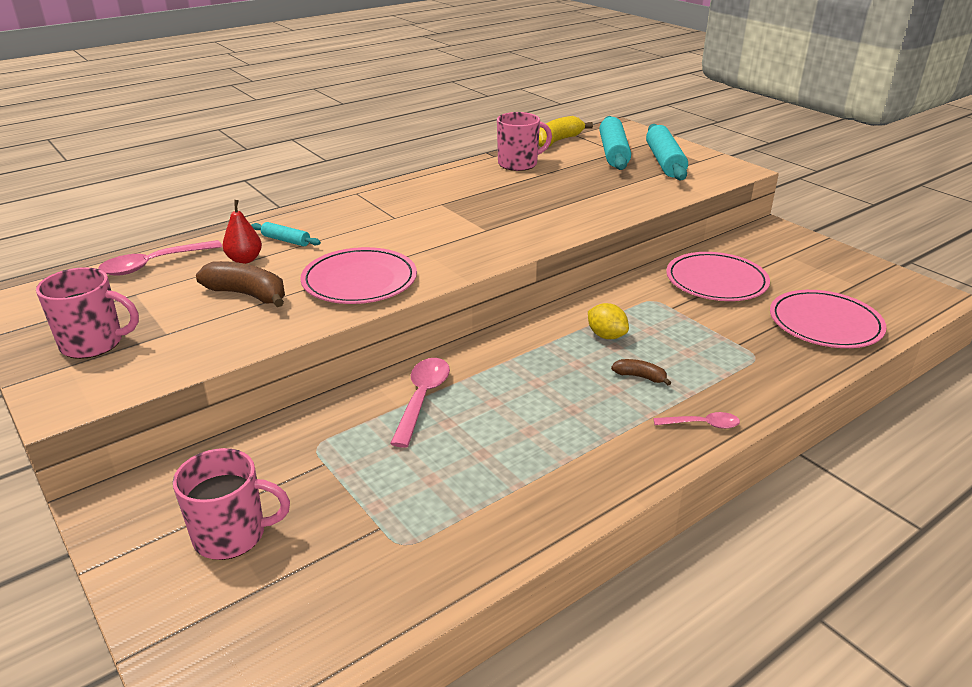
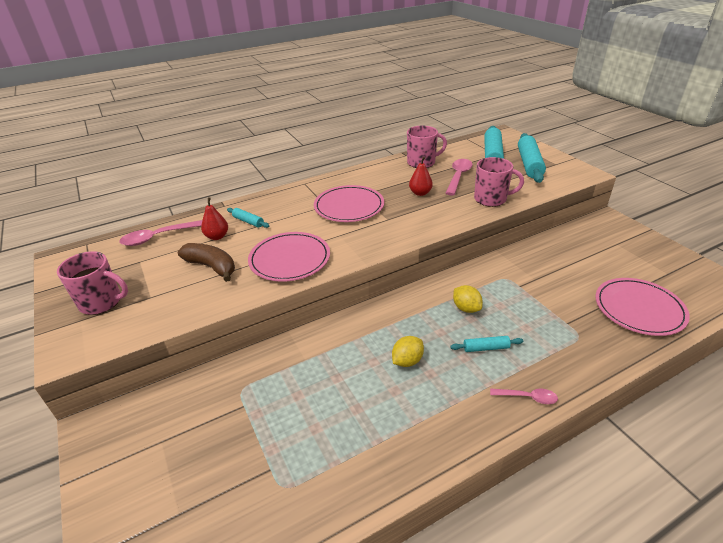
camera: 10 degrees right, 5 degrees up
(232, 535) = (167, 464): pink mug -> pink mug (491, 199)
(422, 398) = (323, 354): pink spoon -> pink spoon (458, 176)
(524, 199) = (420, 193): none -> red pear
(539, 398) = (407, 361): none -> yellow lemon
(557, 141) = (453, 143): yellow banana -> none
(640, 377) = (486, 348): brown banana -> turquoise rolling pin
(716, 281) = (557, 264): pink plate -> pink plate (349, 206)

